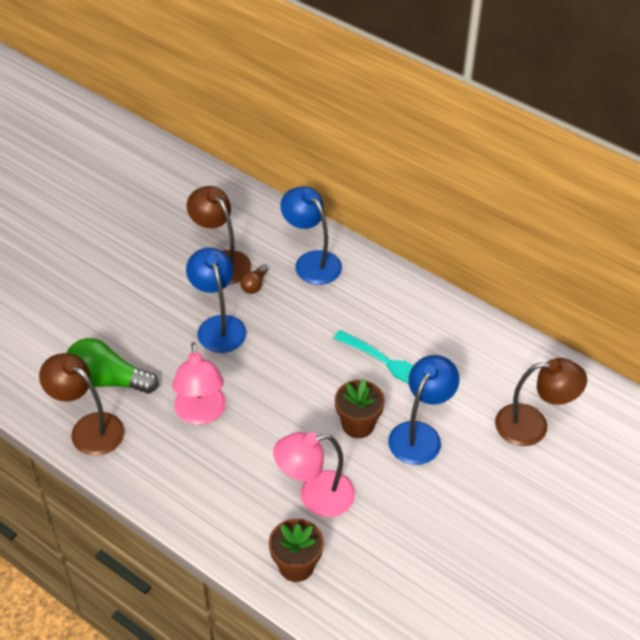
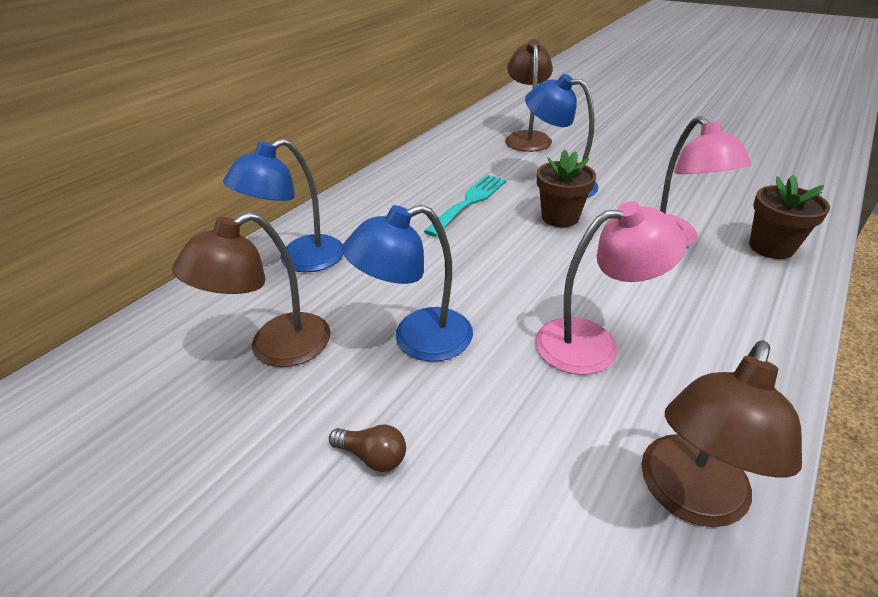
camera: 90 degrees left, 10 degrees down
(107, 381) = (564, 482): green light bulb -> none
(254, 285) = (335, 308): brown light bulb -> brown light bulb (373, 456)

